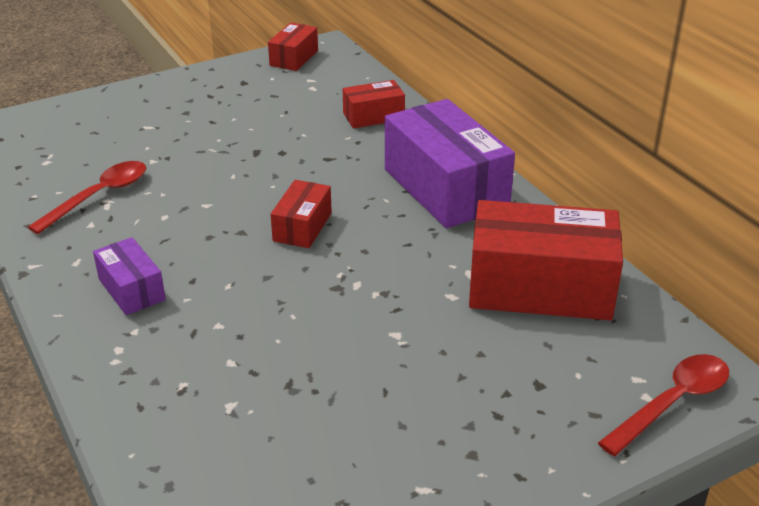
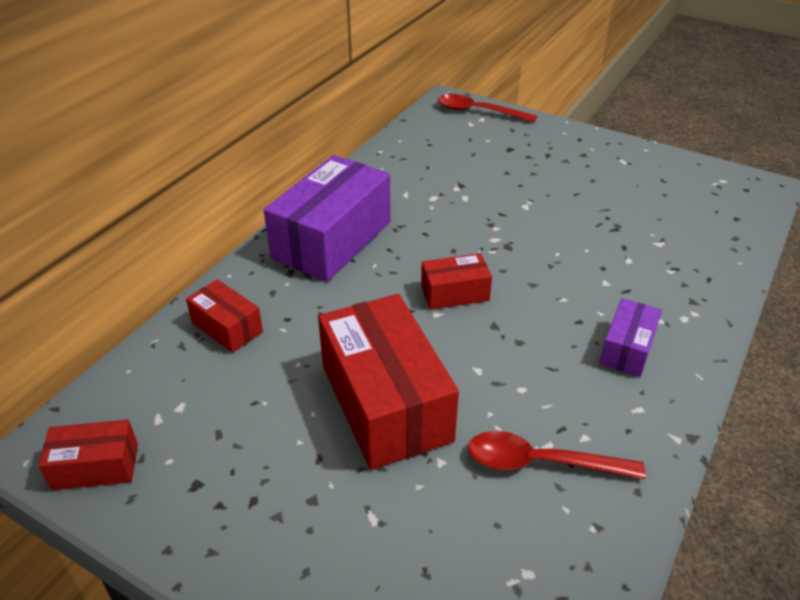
camera: 120 degrees left, 5 degrees up
(540, 287) = (422, 168): red box -> red box (385, 402)

